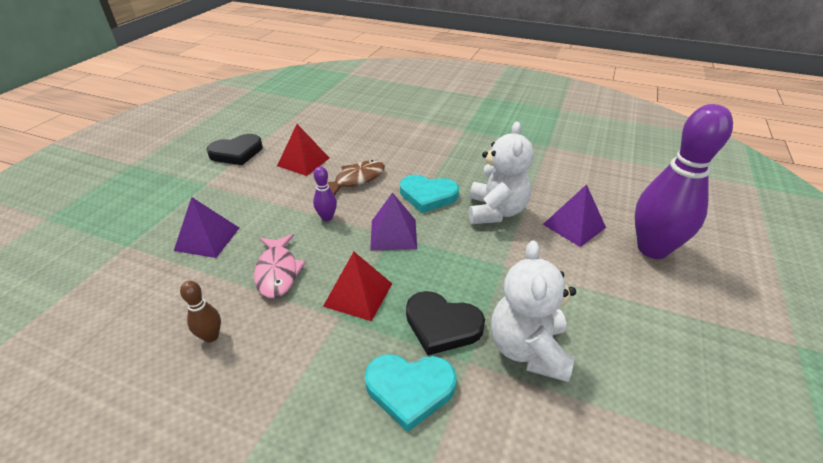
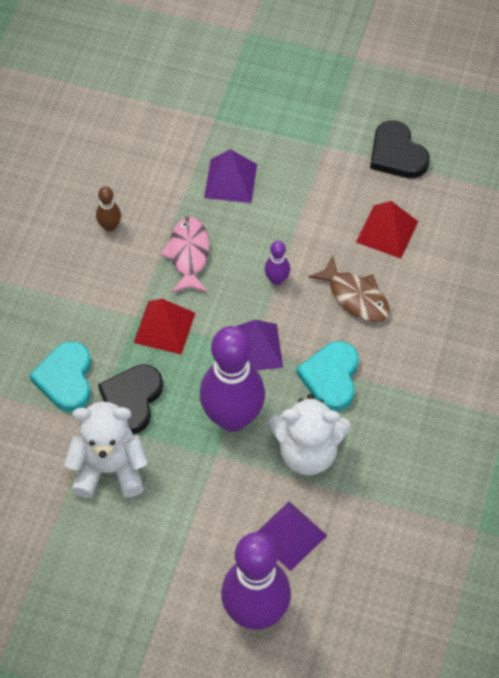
camera: 85 degrees right, 20 degrees up
(277, 272) = (188, 254): pink fish -> pink fish turned 105 degrees clockwise
(464, 252) = (232, 417): none -> purple bowling pin

